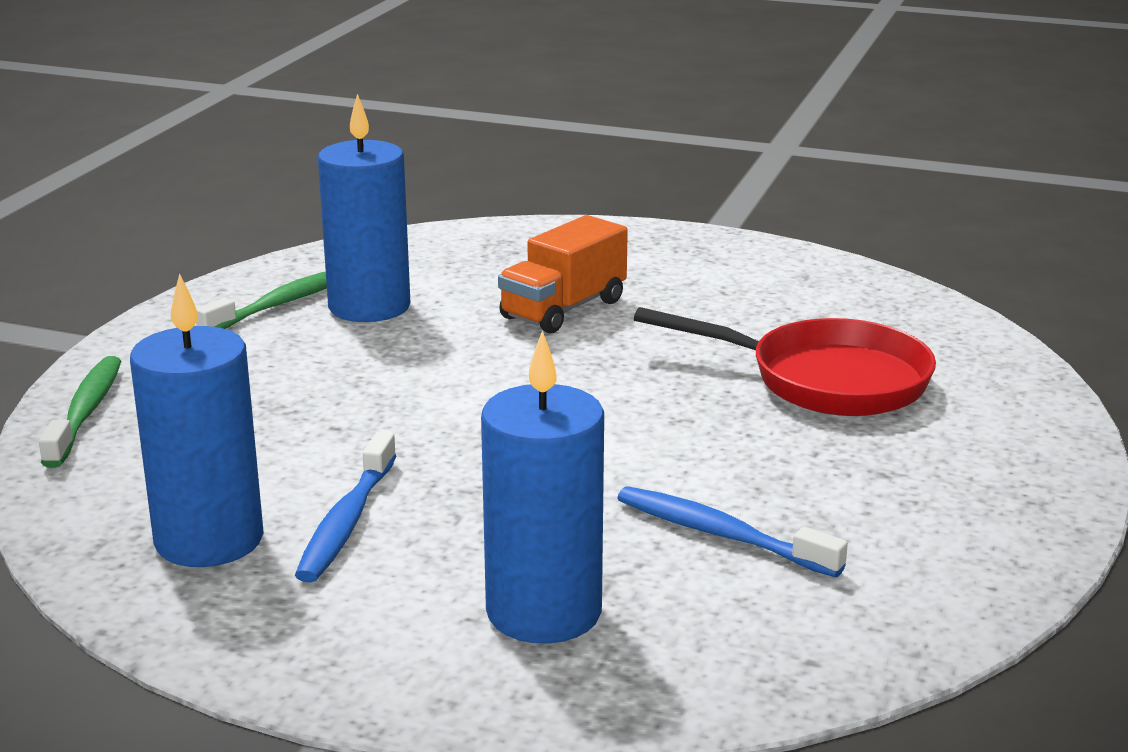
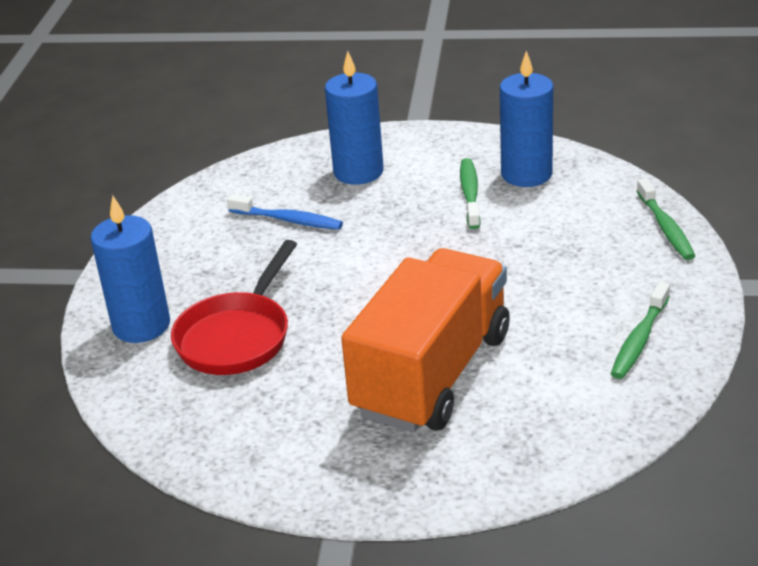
camera: 170 degrees right, 10 degrees up
(346, 522) = (470, 193): blue toothbrush -> green toothbrush
(369, 307) = (575, 349): blue candle -> blue candle (141, 325)
(563, 309) = (432, 374): orange truck -> orange truck, size x1.95
(825, 380) = (237, 336): red pan -> red pan turned 75 degrees counterclockwise

